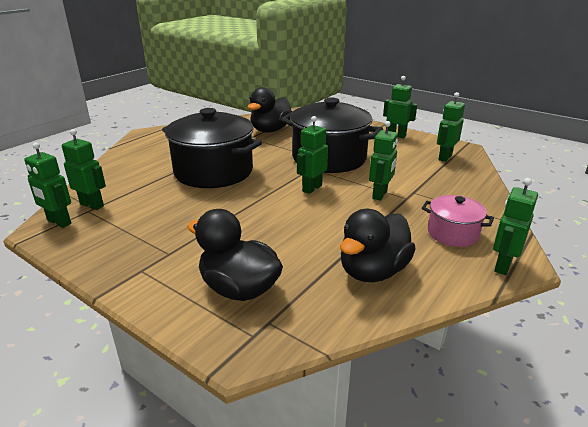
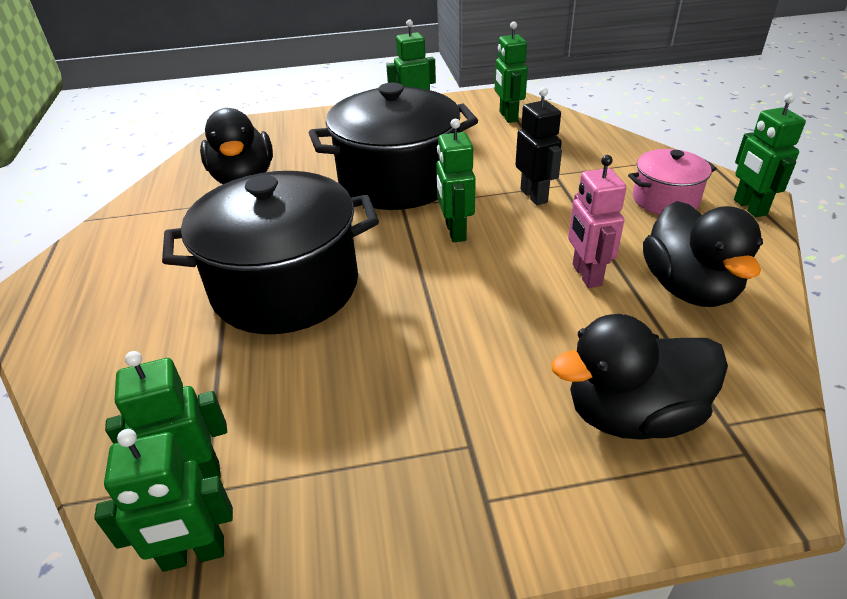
camera: 45 degrees left, 10 degrees up
(333, 236) = (586, 275): none -> pink robot
(380, 195) = (534, 196): green robot -> black robot

